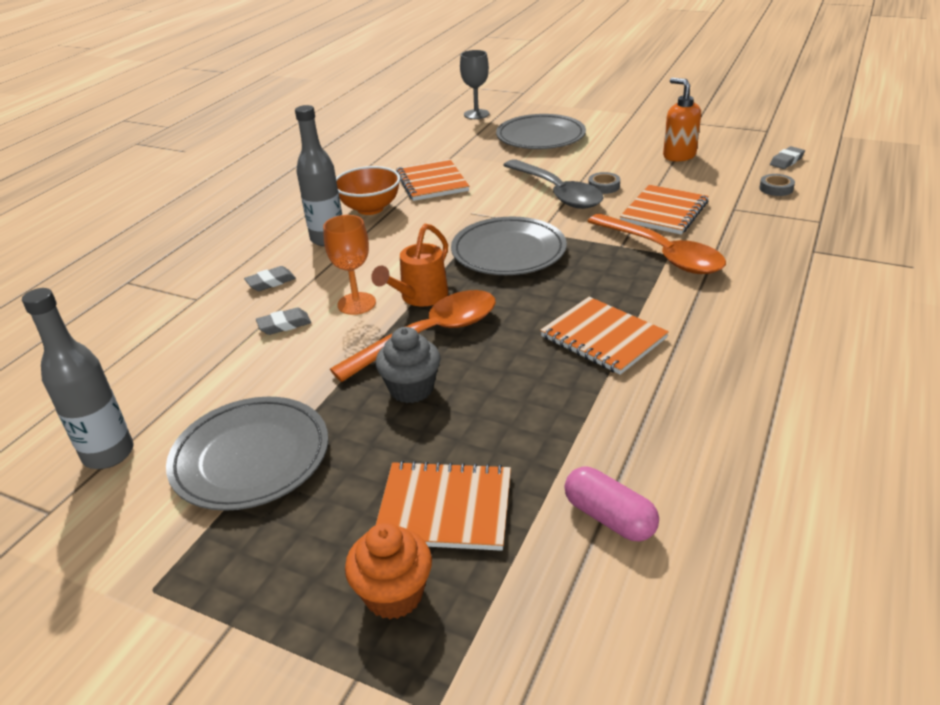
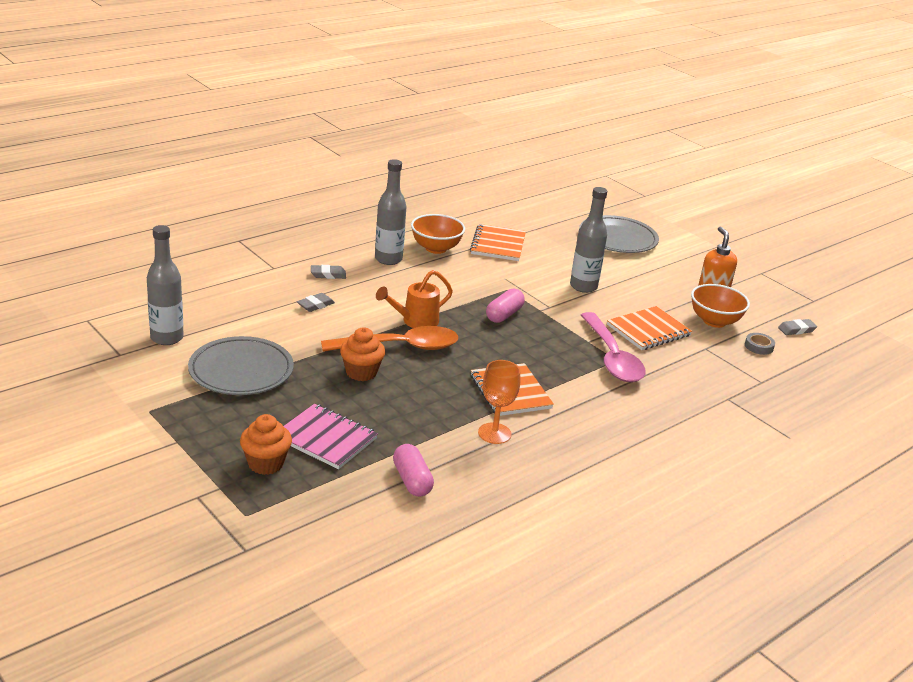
camera: 20 degrees right, 5 degrees down
(284, 325) = (315, 305): grey eraser -> grey eraser turned 45 degrees counterclockwise
(356, 303) = (371, 309): orange goblet -> orange goblet (494, 433)
(411, 389) = (361, 372): grey cupcake -> orange cupcake
(445, 508) = (326, 438): orange notebook -> pink notebook
(476, 114) = (586, 201): grey goblet -> none
(508, 252) = (504, 315): grey plate -> pink capsule
(557, 192) = (583, 286): grey spoon -> grey bottle
(604, 186) = (624, 295): grey tape -> none
(662, 253) = (612, 357): orange spoon -> pink spoon
(711, 180) = (714, 321): none -> orange bowl

